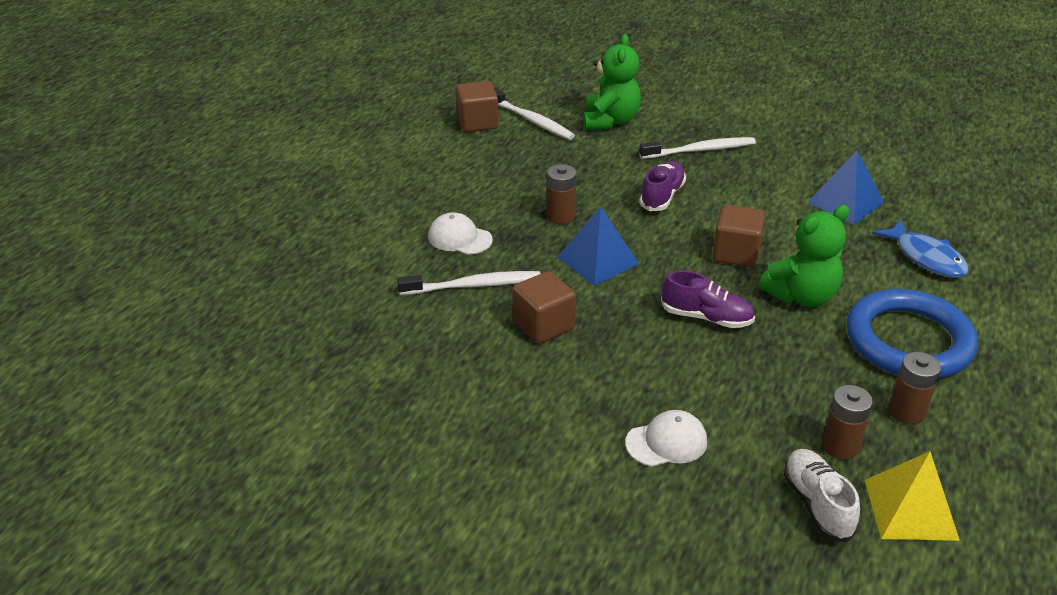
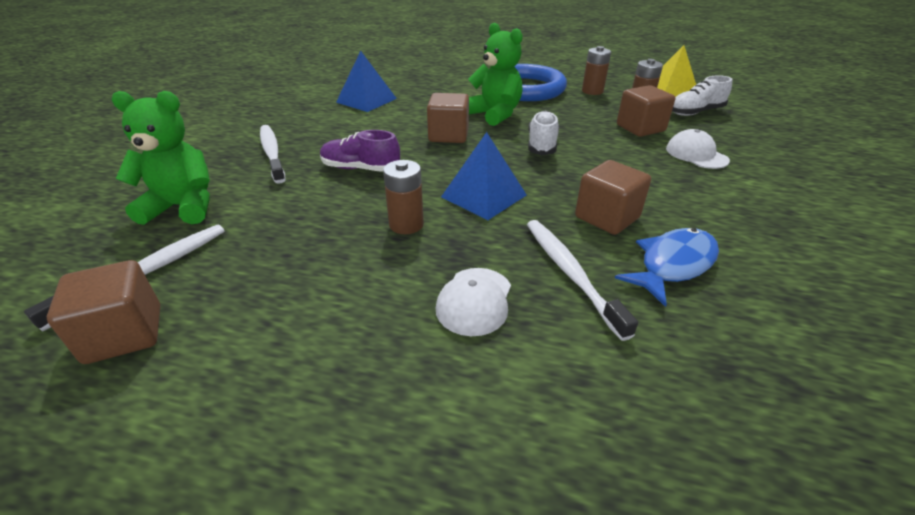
camera: 100 degrees left, 0 degrees up
(706, 317) = (542, 144): purple shoe -> white shoe
(754, 418) = (640, 128): none -> brown cube
(926, 258) = (433, 82): blue fish -> blue fish (673, 264)

